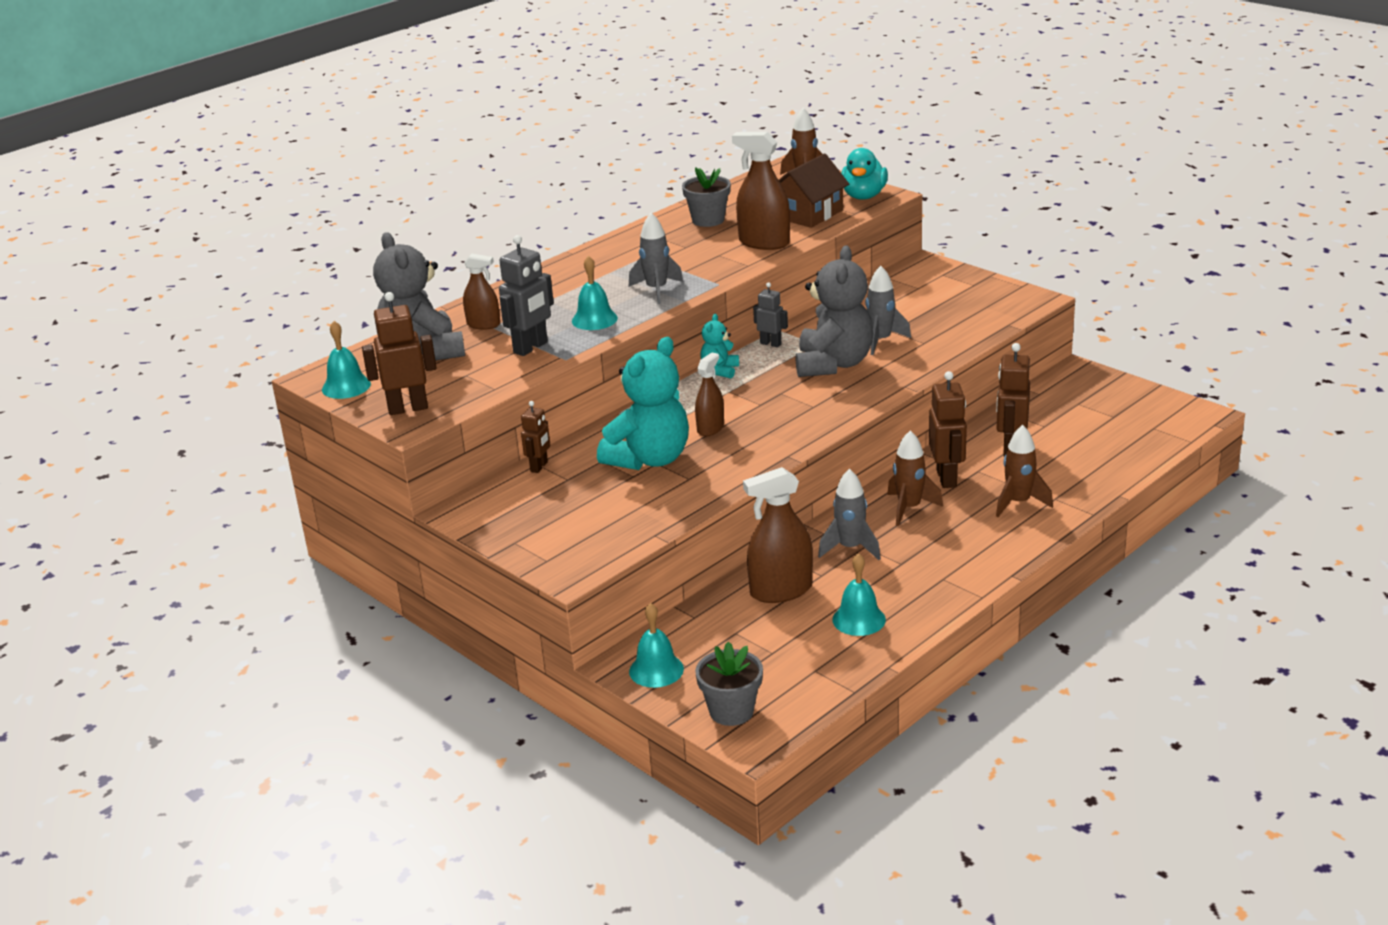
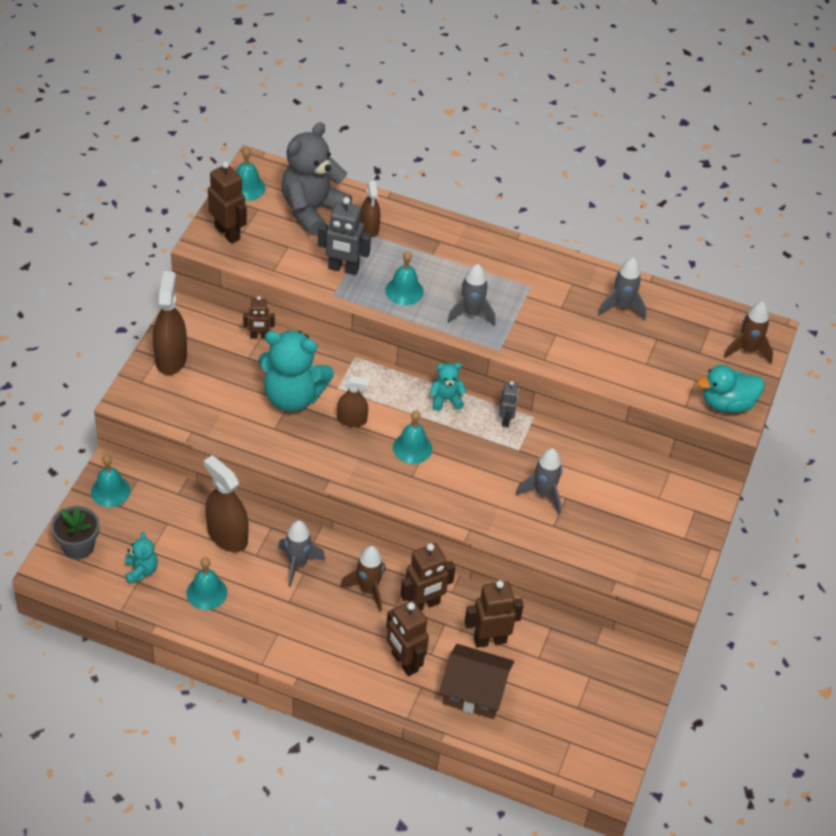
camera: 60 degrees right, 20 degrees up
(708, 220) = (622, 307): grey flower pot -> grey rocket
(764, 243) = (593, 358): brown spray bottle -> brown spray bottle (171, 358)
(774, 400) = (412, 448): none -> turquoise bell
(799, 665) = (141, 570): none -> turquoise teddy bear
(808, 214) = (668, 373): brown house -> brown house (474, 691)
(833, 364) = (488, 471): grey teddy bear -> none
(1018, 503) = (404, 662): brown rocket -> brown robot

